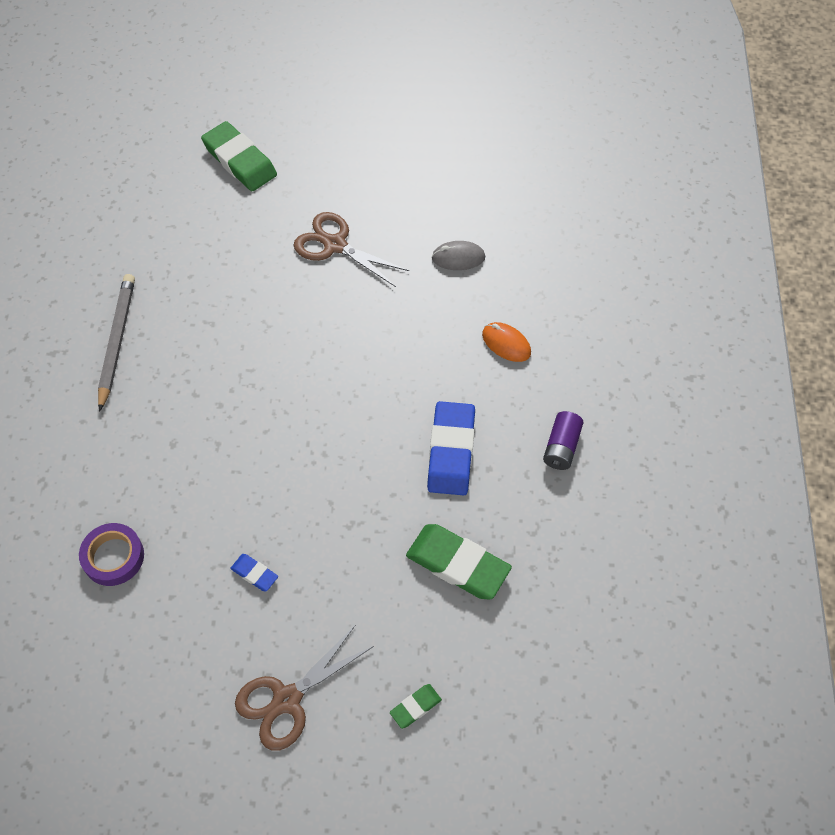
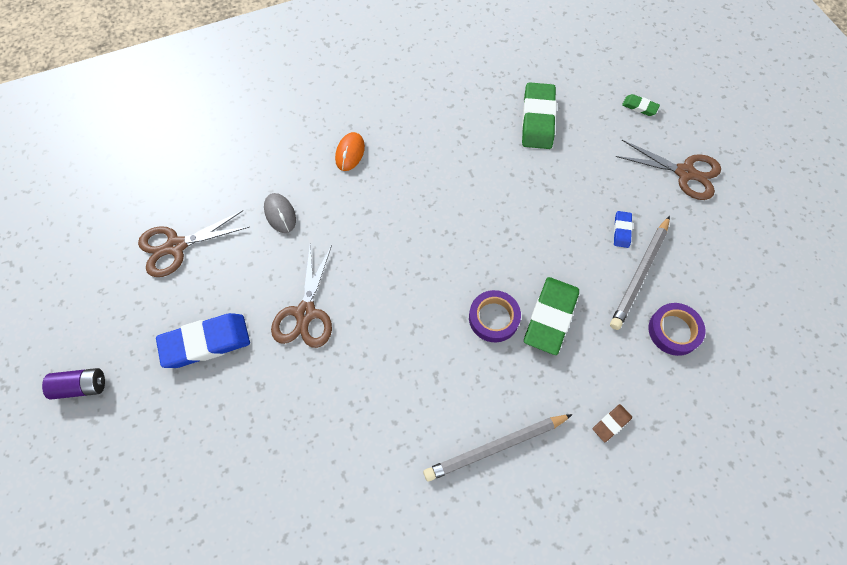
camera: 115 degrees left, 5 degrees up
(71, 444) = (611, 423): none -> brown eraser
(193, 560) = (639, 274): none -> grey pencil
(234, 395) = (493, 318): none -> purple tape
(240, 161) = (233, 453): green eraser -> green eraser (550, 317)
(451, 451) = (458, 153): blue eraser -> blue eraser (205, 342)
(465, 168) = (176, 246): none -> brown scissors
(561, 447) = (419, 94): purple battery -> purple battery (81, 386)

